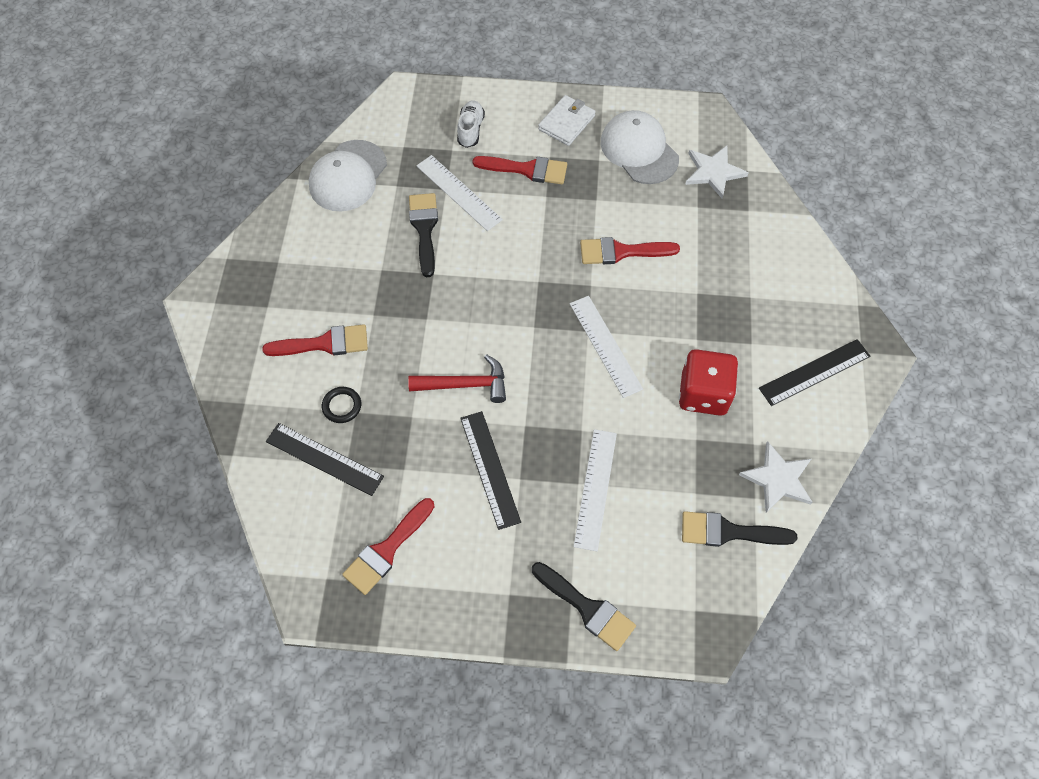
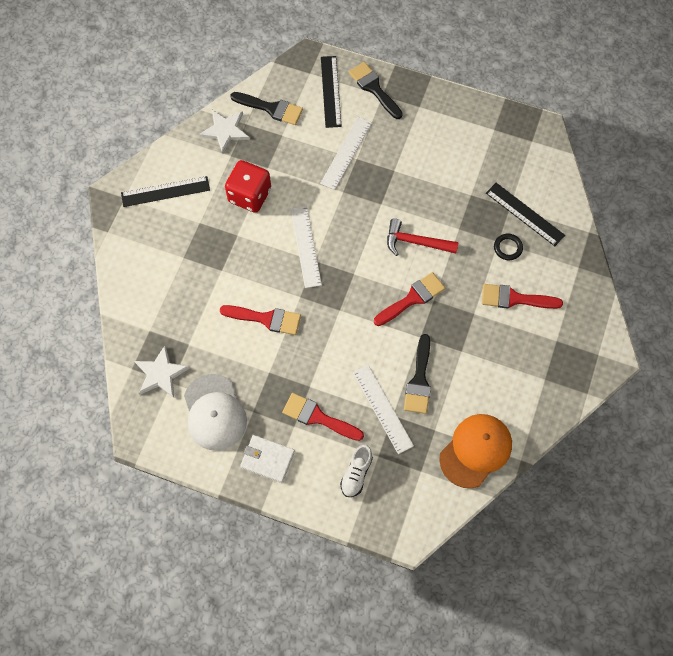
camera: 165 degrees left, 5 degrees up
(348, 176) = (475, 451): white cap -> orange cap
(386, 550) = (491, 148): red brush -> red brush (412, 298)
(490, 469) = (413, 181): black ruler -> black ruler (331, 91)
(566, 122) = (267, 459): white wallet -> white wallet turned 60 degrees clockwise

